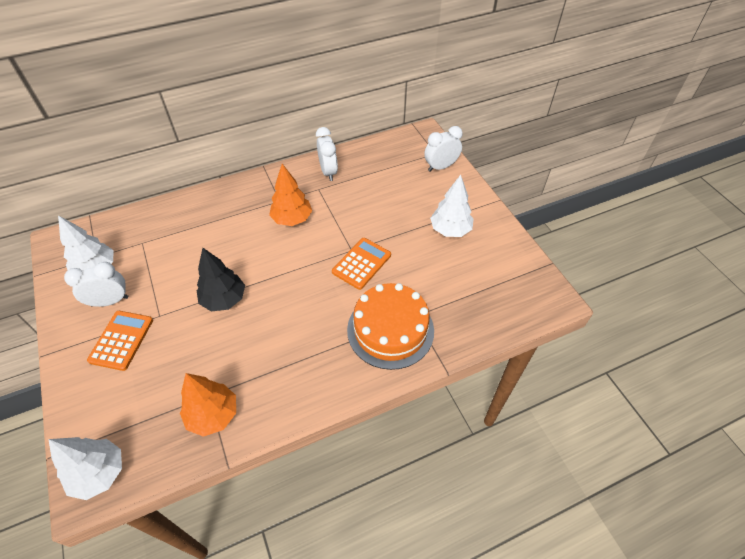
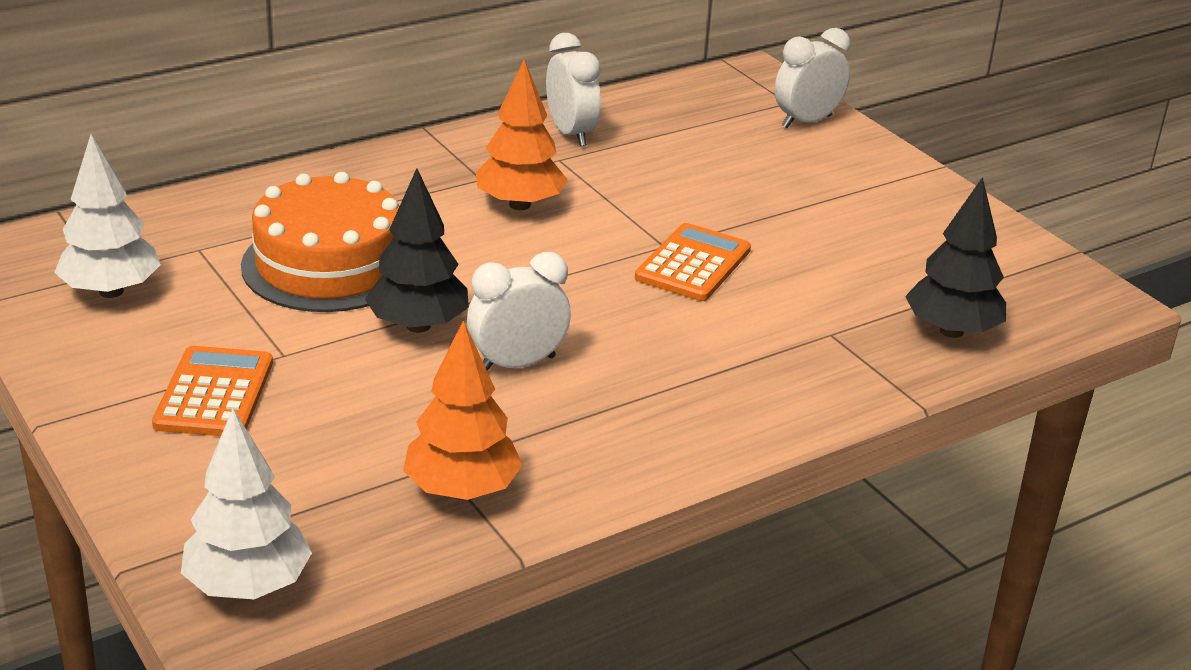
camera: 10 degrees left, 20 degrees down
(110, 301) = (163, 338): white clock -> white clock (517, 364)
(390, 330) = (788, 355): orange cake -> orange cake (329, 264)
(450, 230) = (859, 211): white tree -> none
(474, 317) = (951, 331): none -> black tree

